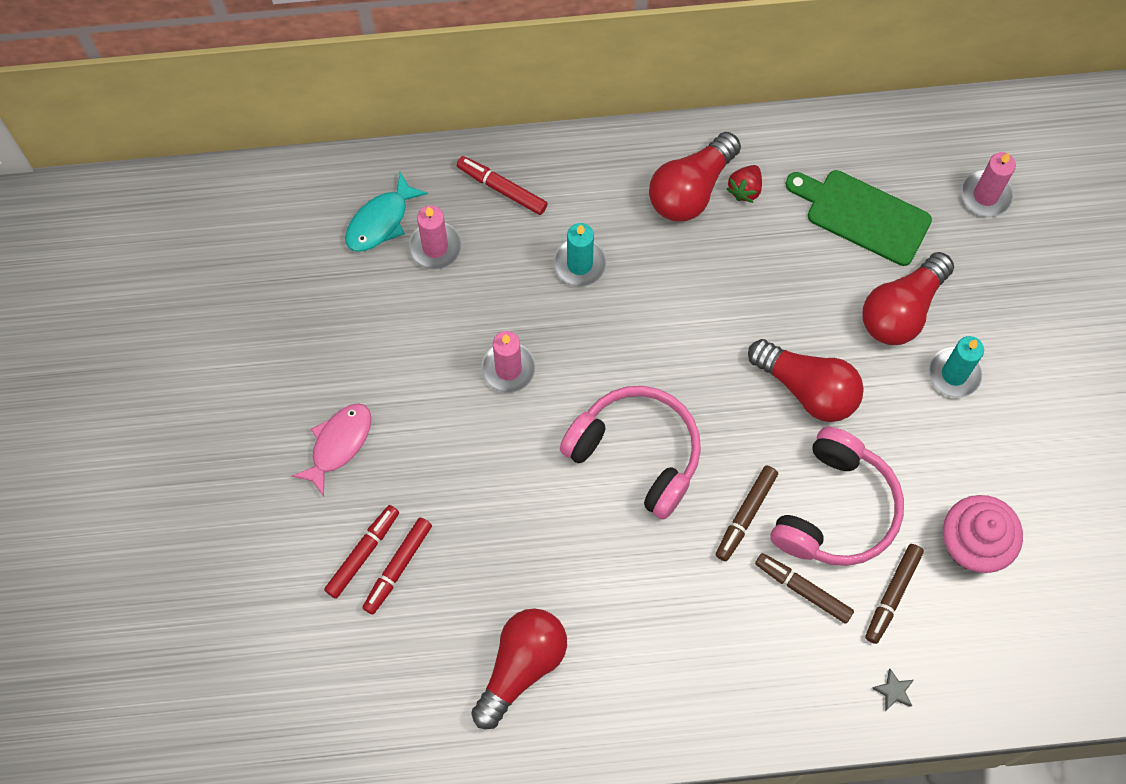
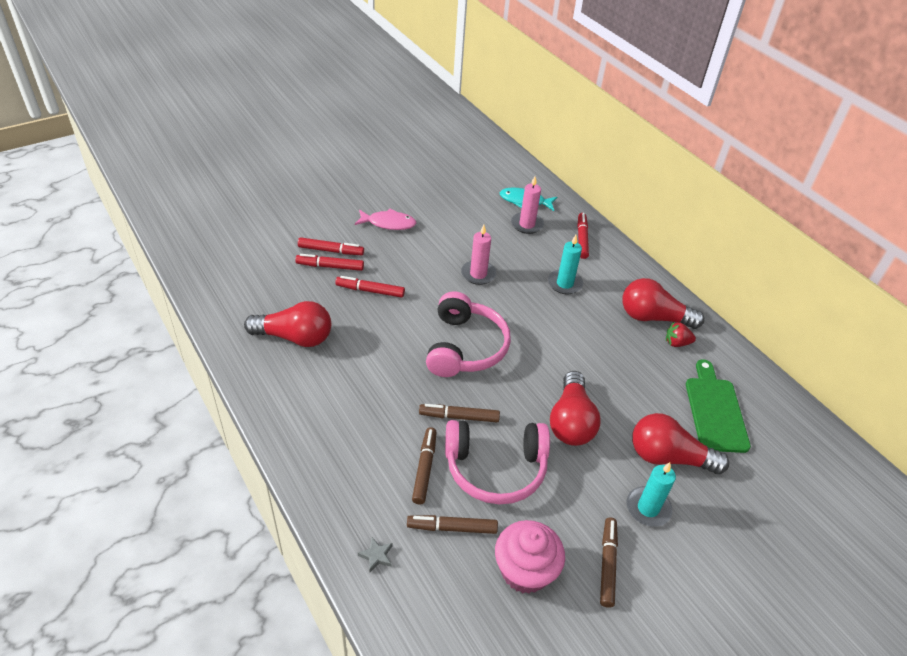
camera: 60 degrees right, 25 degrees down
(475, 531) = (370, 291): none -> red marker
(986, 195) = (796, 480): pink candle -> none
(1000, 456) = (607, 564): none -> brown marker

